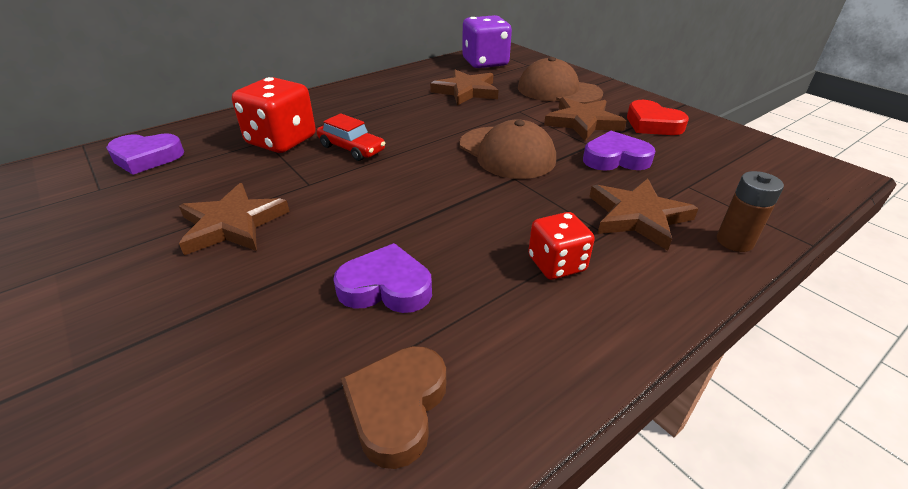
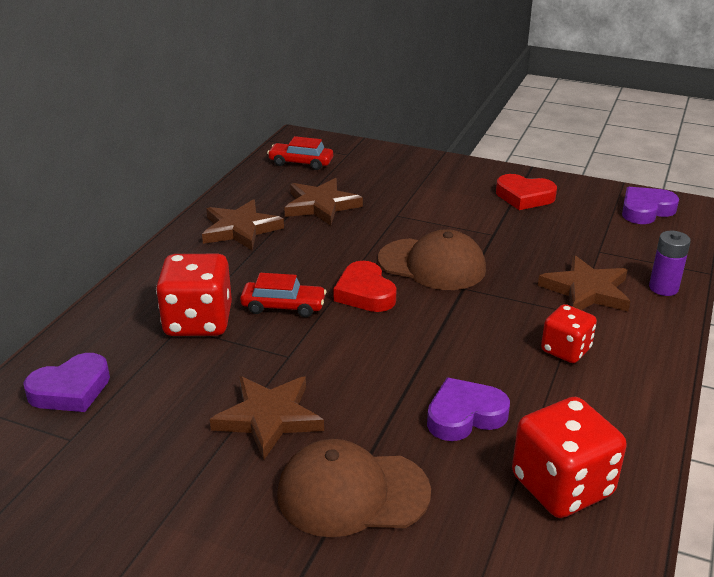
camera: 30 degrees left, 5 degrees down
(397, 407) = (562, 486): brown heart -> red dice
(425, 157) = (365, 293): none -> red heart
(485, 63) = (301, 163): purple dice -> red car
(558, 91) = (410, 180): brown cap -> brown cap (352, 493)
(583, 122) = (465, 212): brown star -> brown star (240, 229)
(615, 158) = (525, 242): purple heart -> purple heart (646, 210)
(734, 241) = (663, 288): brown battery -> purple battery

